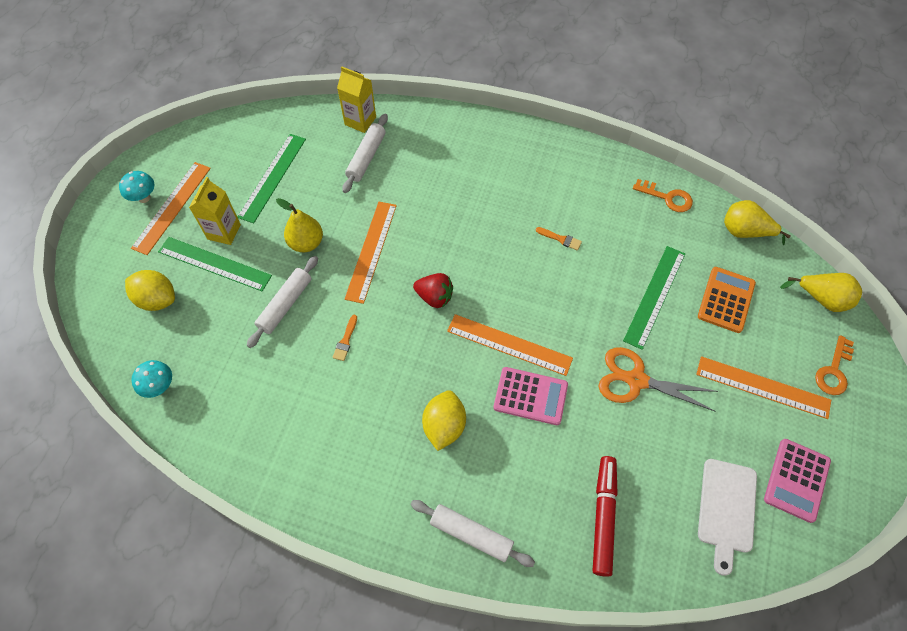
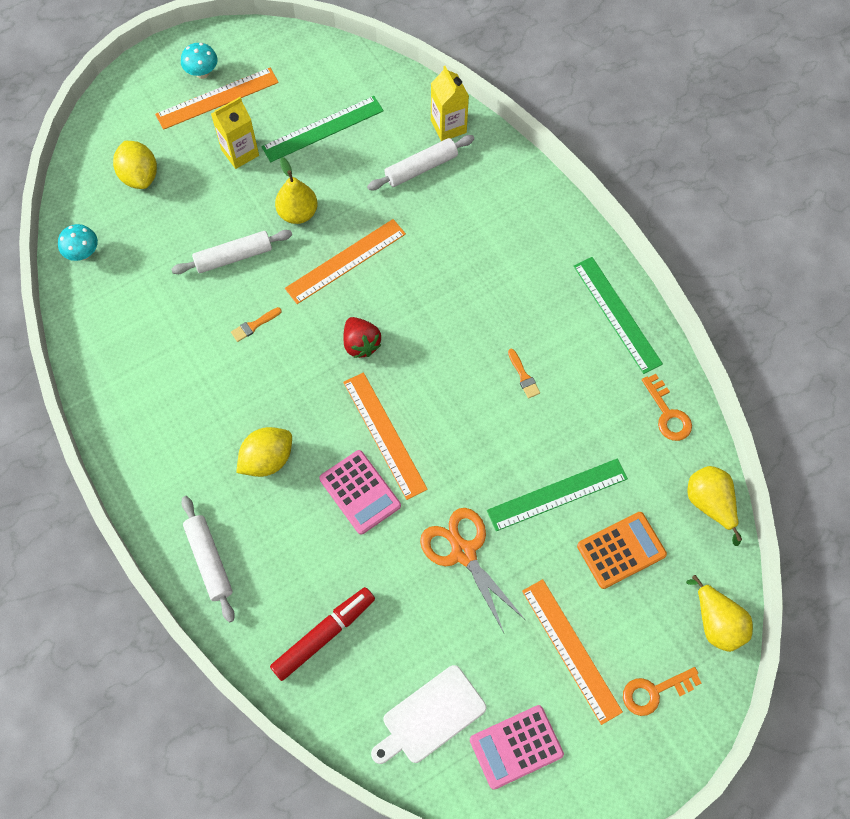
camera: 40 degrees right, 5 degrees up
(214, 264) = (208, 177): green ruler -> green ruler (617, 314)

